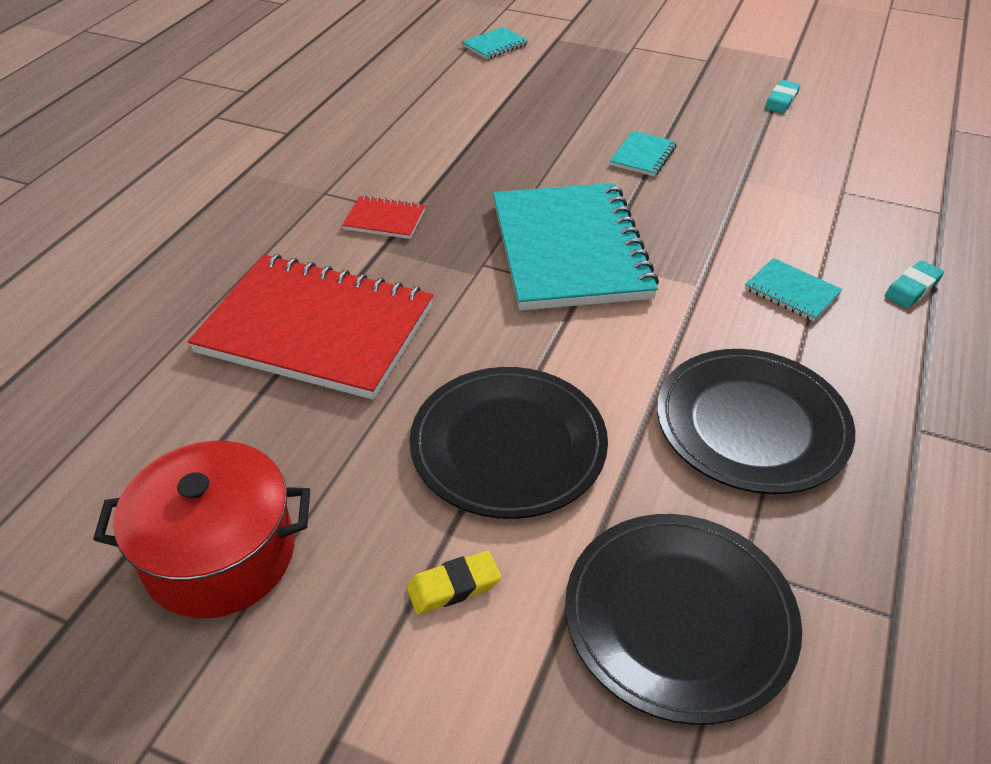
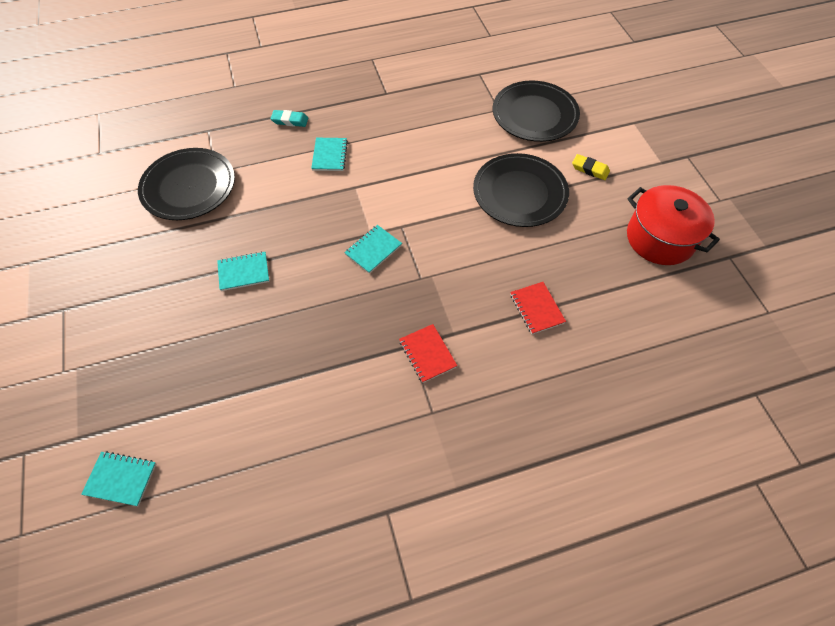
camera: 130 degrees left, 15 degrees up
(316, 329) = (536, 309): red notebook -> red notebook, size x0.41
(570, 250) = (373, 250): turquoise notebook -> turquoise notebook, size x0.41
(751, 425) = (431, 133): black plate -> black plate (189, 187)
(781, 101) = (111, 240): turquoise eraser -> none

